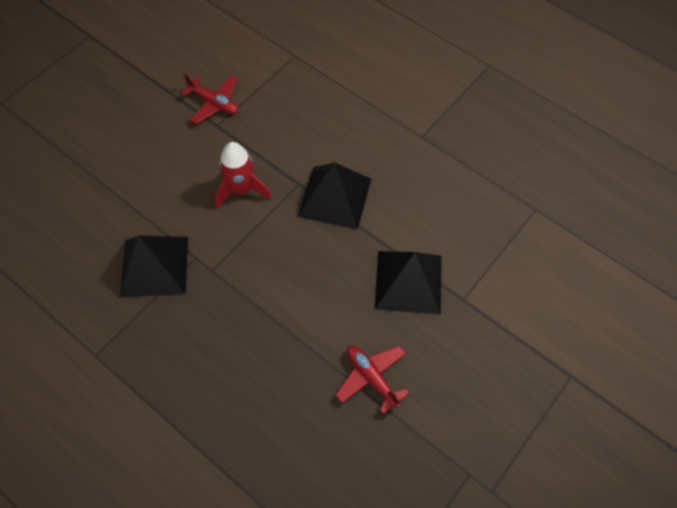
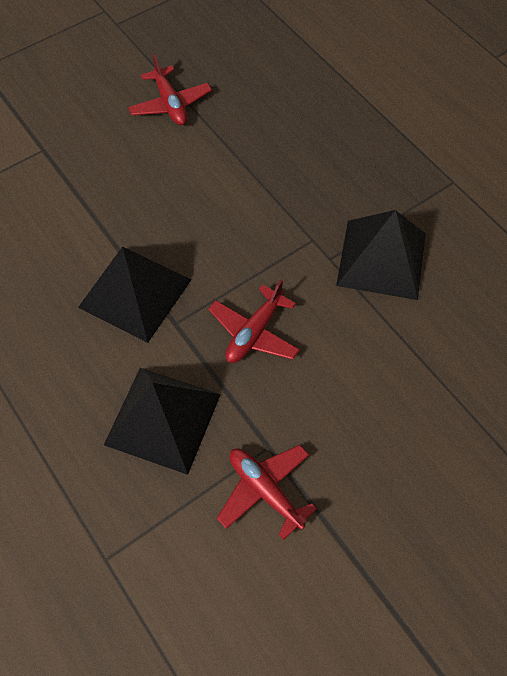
camera: 165 degrees left, 0 degrees up
(241, 189) = (254, 332): red rocket -> red plane
(408, 282) = (91, 178): black pyramid -> black pyramid (163, 419)

